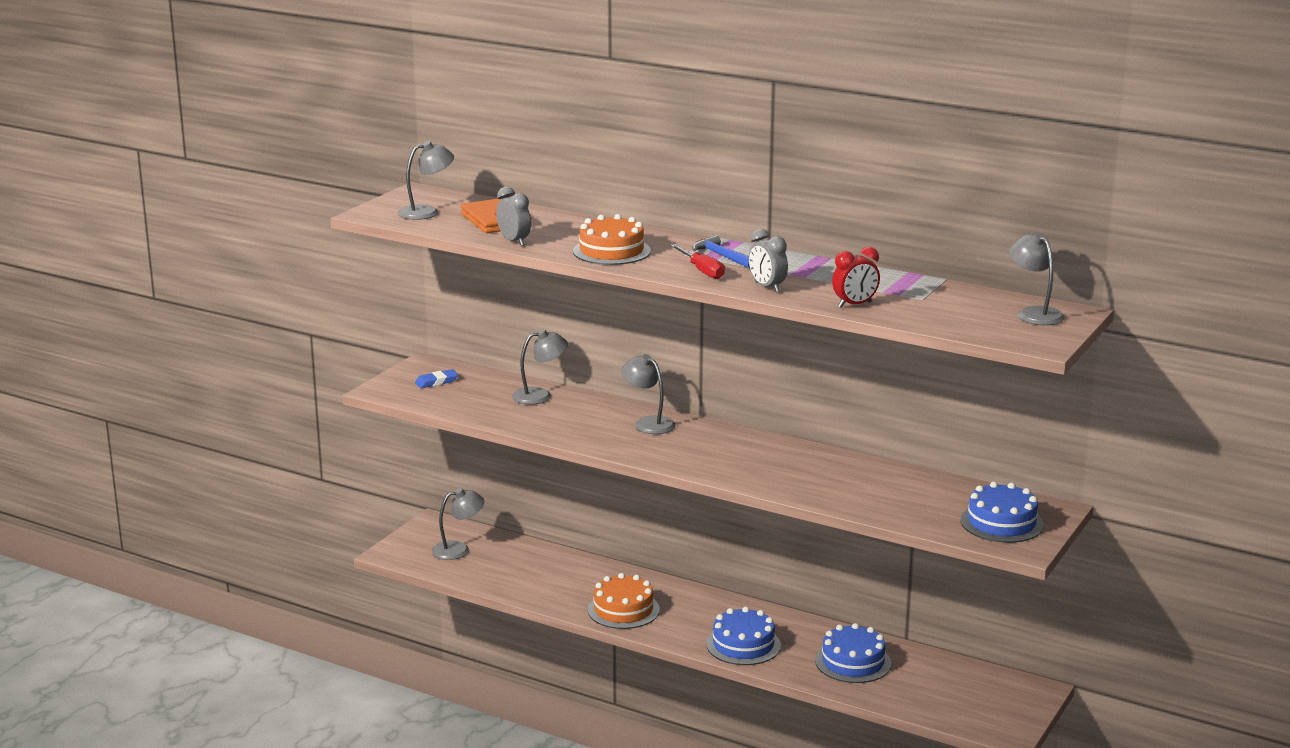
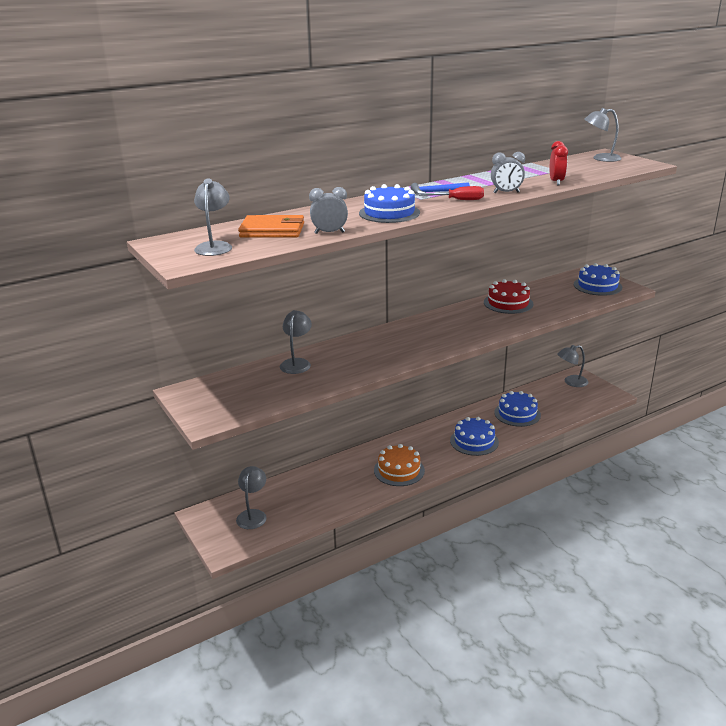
camera: 60 degrees left, 5 degrees up
(436, 382) = (222, 395): blue eraser -> none
(611, 251) = (389, 213): orange cake -> blue cake
(648, 423) = (383, 339): grey lamp -> grey lamp (571, 382)
(851, 472) = (508, 303): none -> red cake

